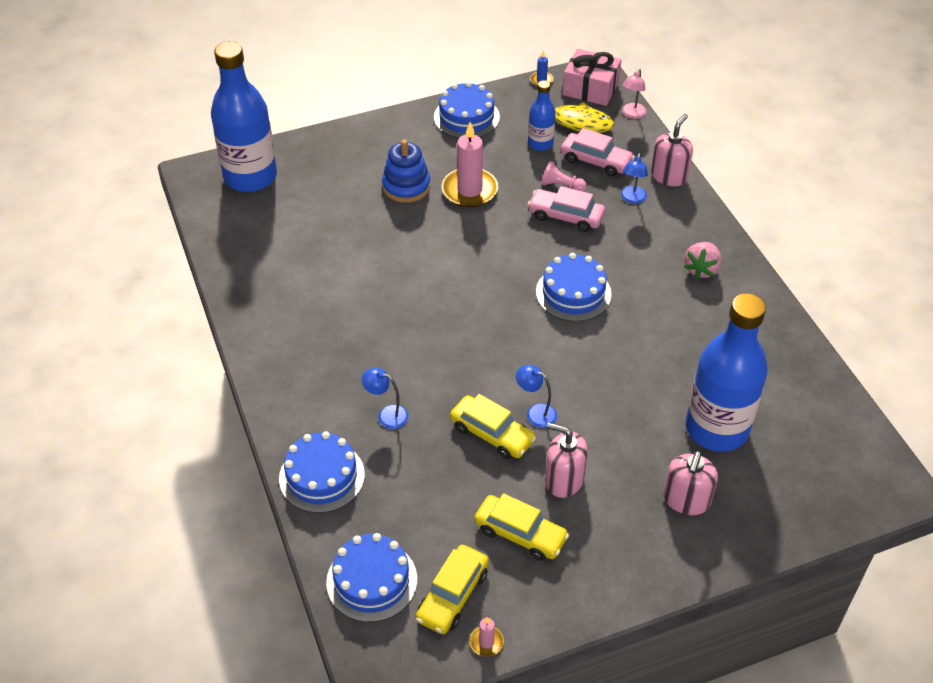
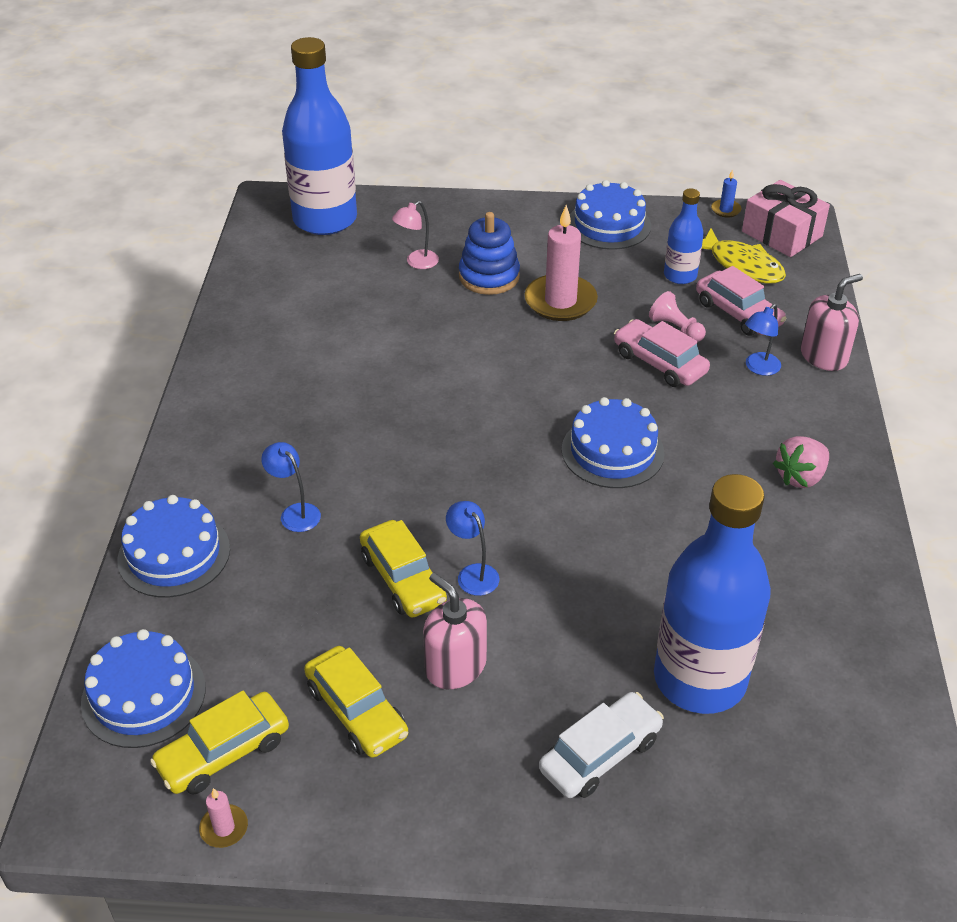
camera: 25 degrees right, 5 degrees down
(632, 114) = (818, 275): pink lamp -> pink lamp (417, 263)
(686, 500) = (600, 754): pink soap dispenser -> white car

